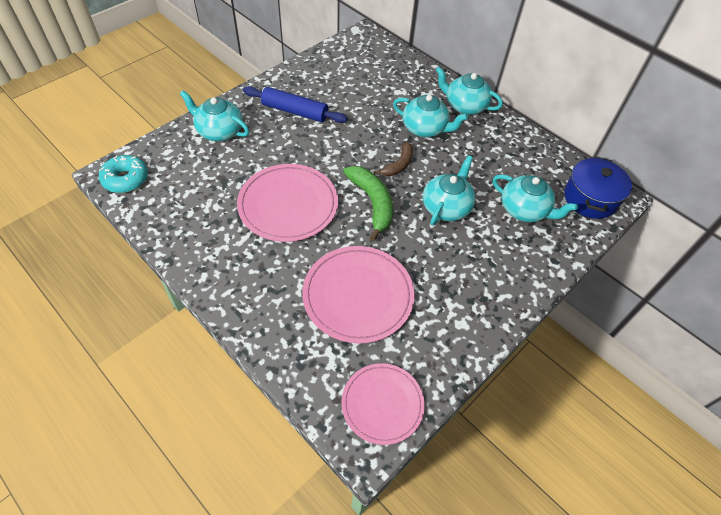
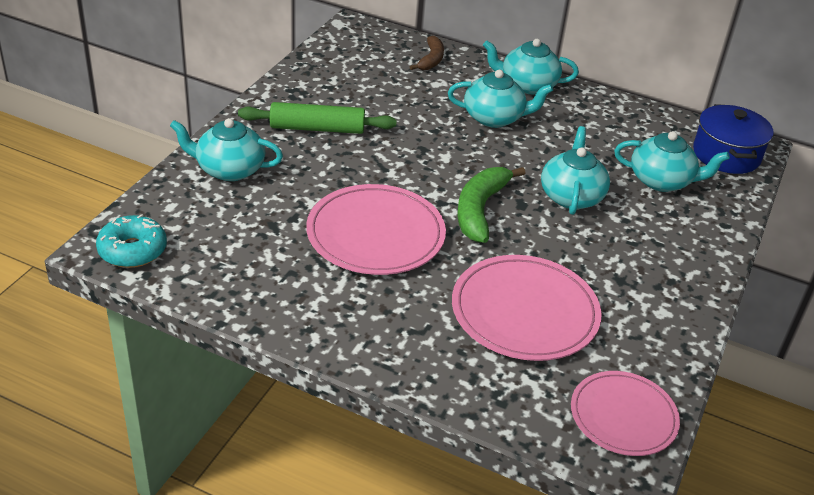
camera: 20 degrees left, 15 degrees down
(295, 111) = (317, 128): blue rolling pin -> green rolling pin
(372, 203) = (480, 210): green banana -> green banana turned 120 degrees counterclockwise
(398, 165) = (486, 163): brown banana -> brown banana (431, 59)

